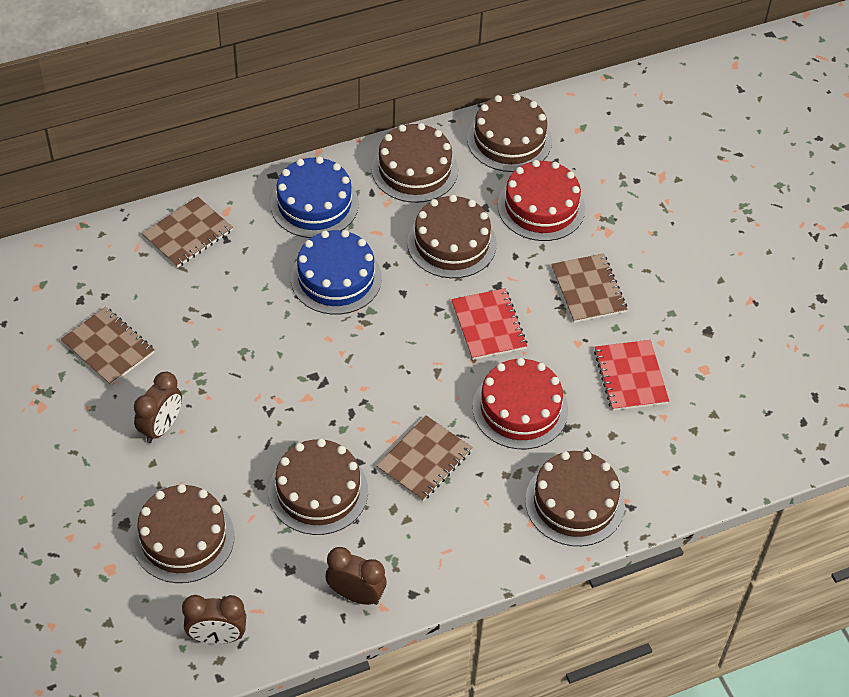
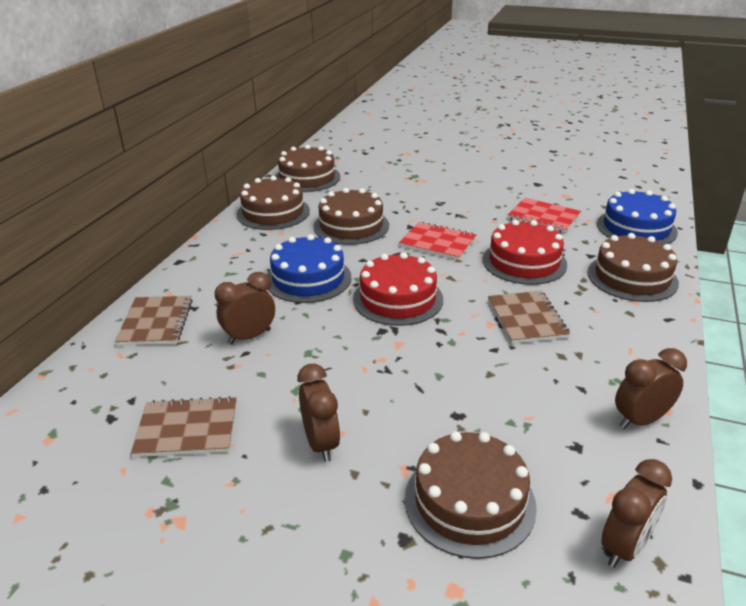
camera: 45 degrees left, 20 degrees down
(226, 302) = (249, 336): none -> brown clock
(314, 204) = (232, 257): blue cake -> blue cake (636, 228)
(318, 491) = (502, 385): brown cake -> none
(541, 207) = (372, 189): red cake -> red cake (398, 299)
(588, 289) = (457, 202): brown notebook -> none

